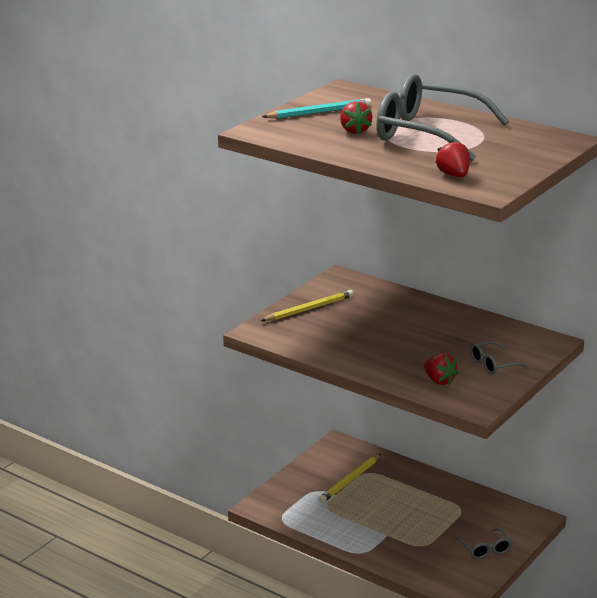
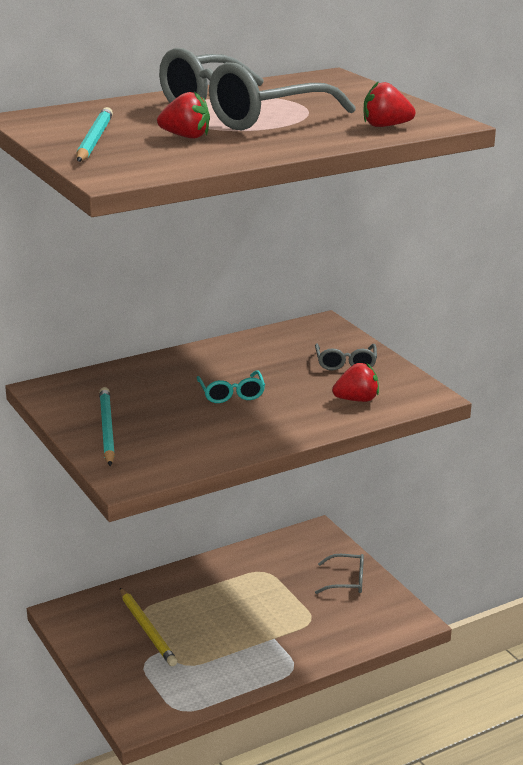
camera: 65 degrees left, 0 degrees up
(309, 309) = (106, 429): yellow pencil -> turquoise pencil
(398, 335) = (231, 394): none -> turquoise glasses

